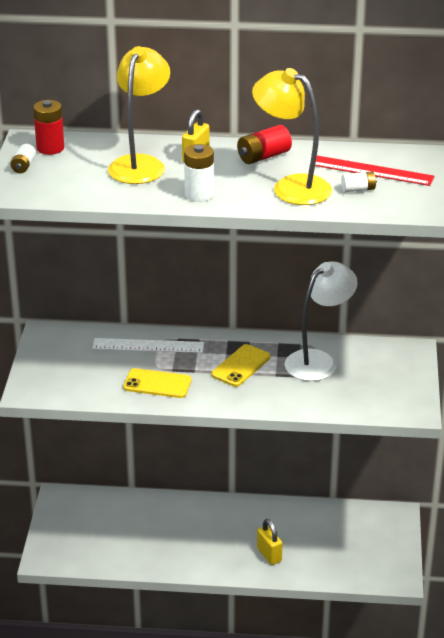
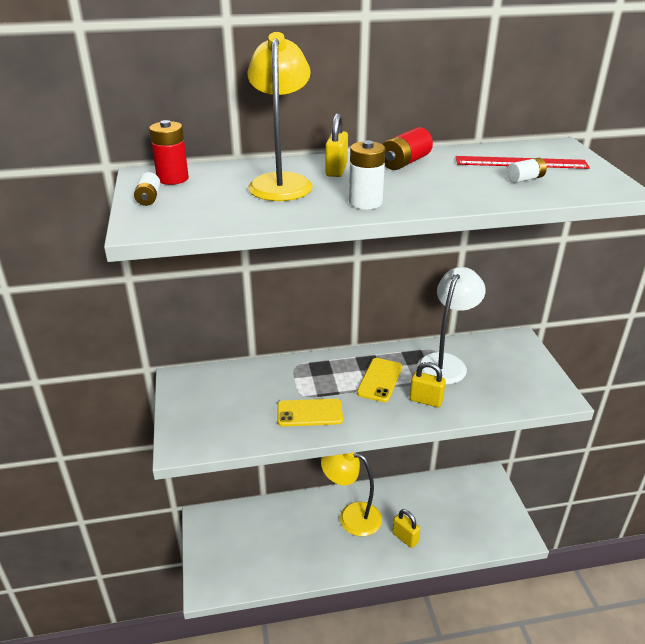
camera: 15 degrees left, 0 degrees up
(148, 346) = (284, 374): white ruler -> none
(276, 391) = (425, 400): none -> yellow padlock
(291, 187) = (456, 184): yellow lamp -> yellow lamp (351, 516)

